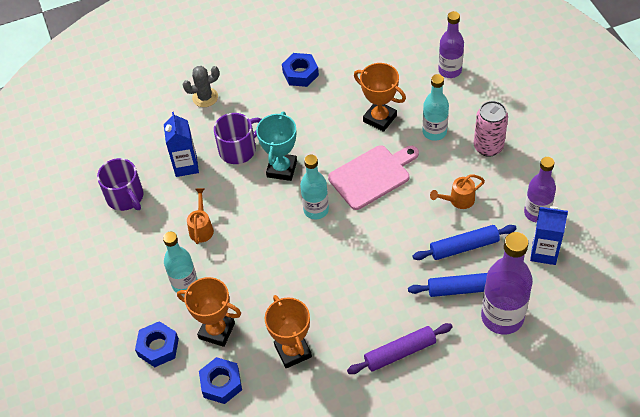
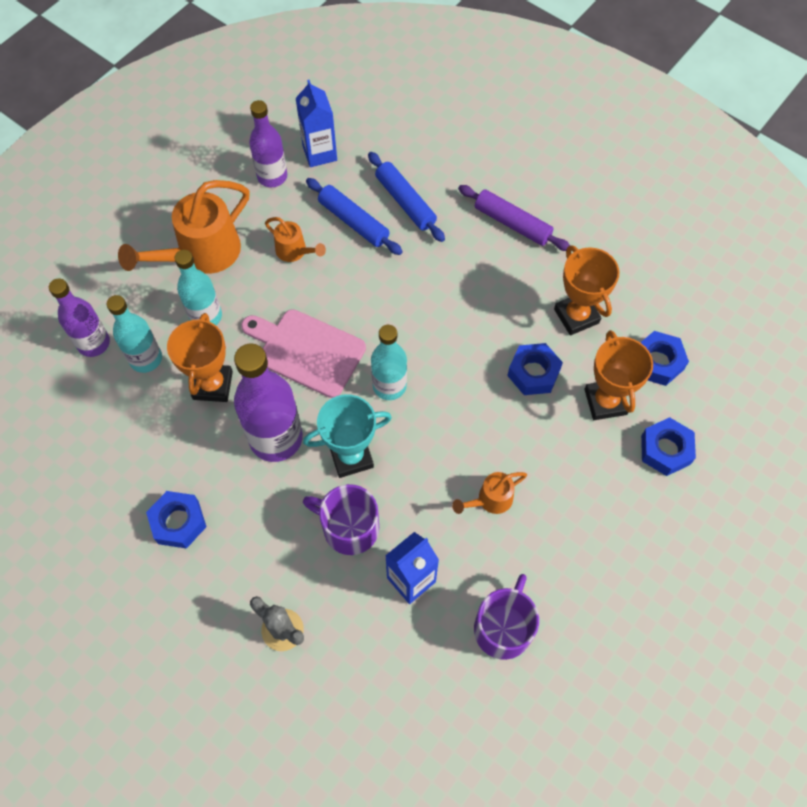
camera: 125 degrees left, 10 degrees up
(185, 284) = (574, 471): turquoise bottle -> turquoise bottle (146, 359)
(268, 298) = (533, 373): none -> blue nut
(293, 351) = (576, 316): orange trophy -> orange trophy turned 60 degrees counterclockwise
(488, 147) = (202, 254): pink can -> orange watering can
(502, 317) = (417, 158): purple bottle -> purple bottle (276, 438)

